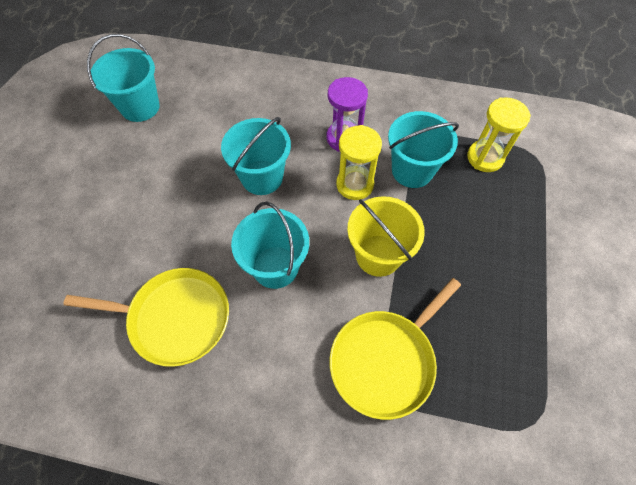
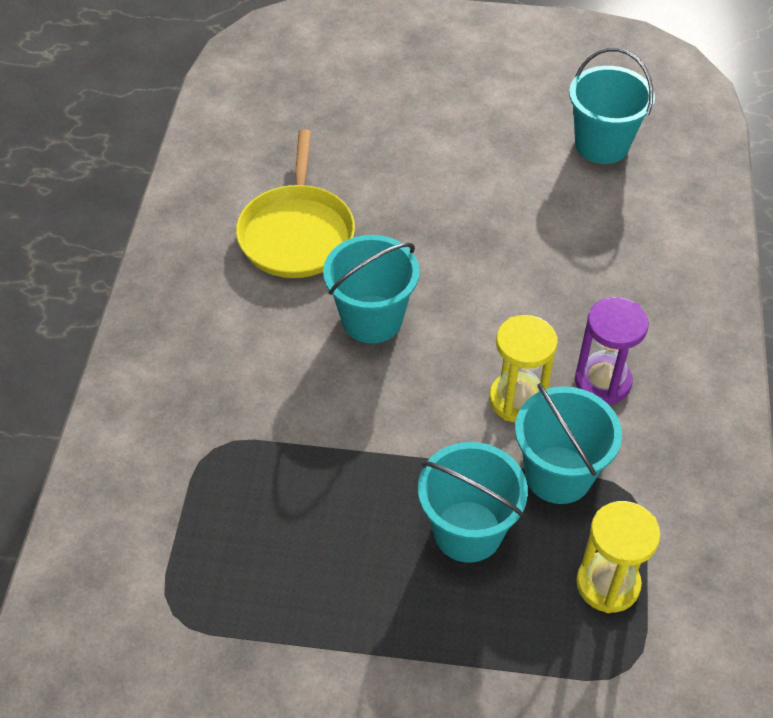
camera: 85 degrees right, 10 degrees down
(262, 177) = (509, 290): turquoise bucket -> turquoise bucket (467, 531)
(378, 255) = (401, 432): yellow bucket -> none
(385, 360) = (252, 443): yellow pan -> none

